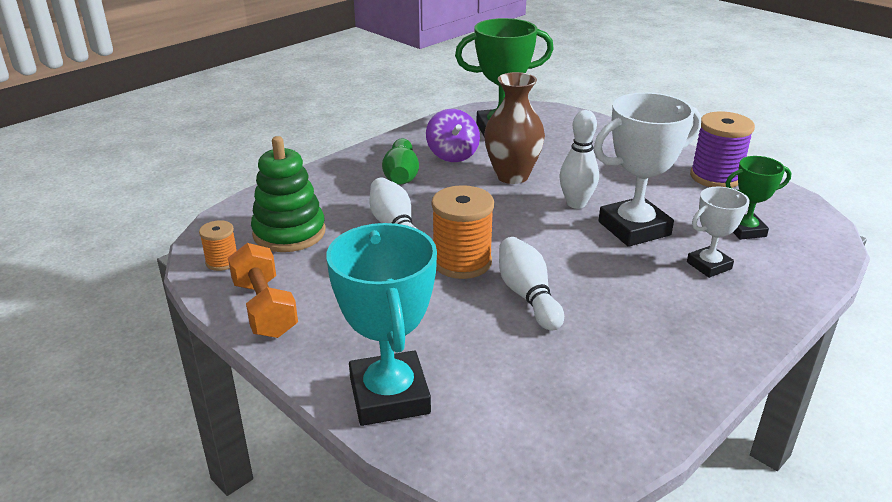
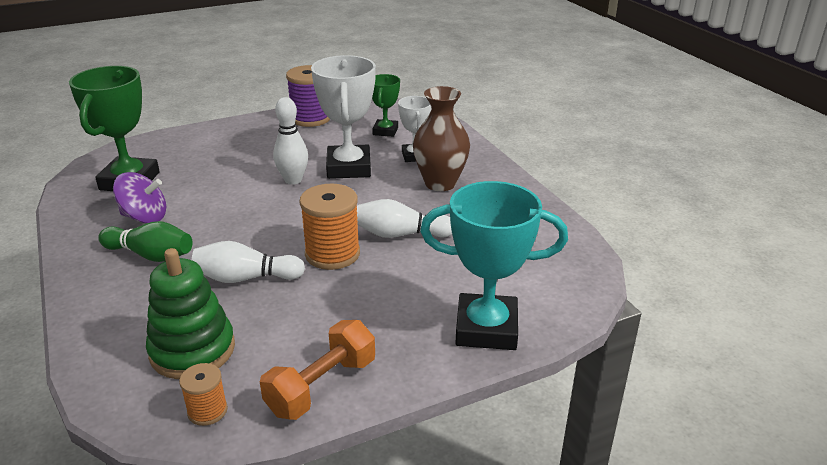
camera: 70 degrees left, 0 degrees up
(265, 308) = (321, 386): orange dumbbell -> orange dumbbell turned 45 degrees counterclockwise
(512, 176) = (219, 196): brown vase -> brown vase (440, 183)

